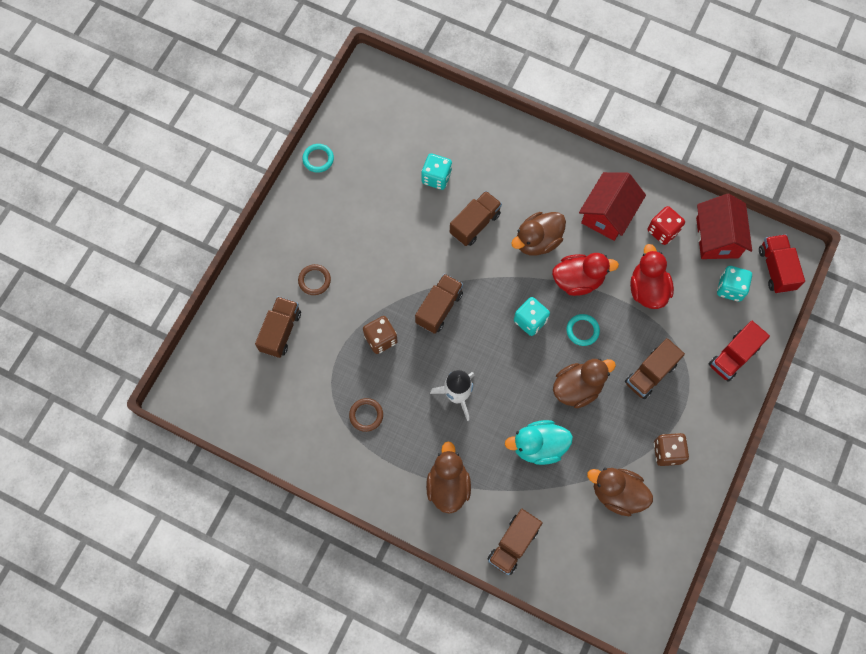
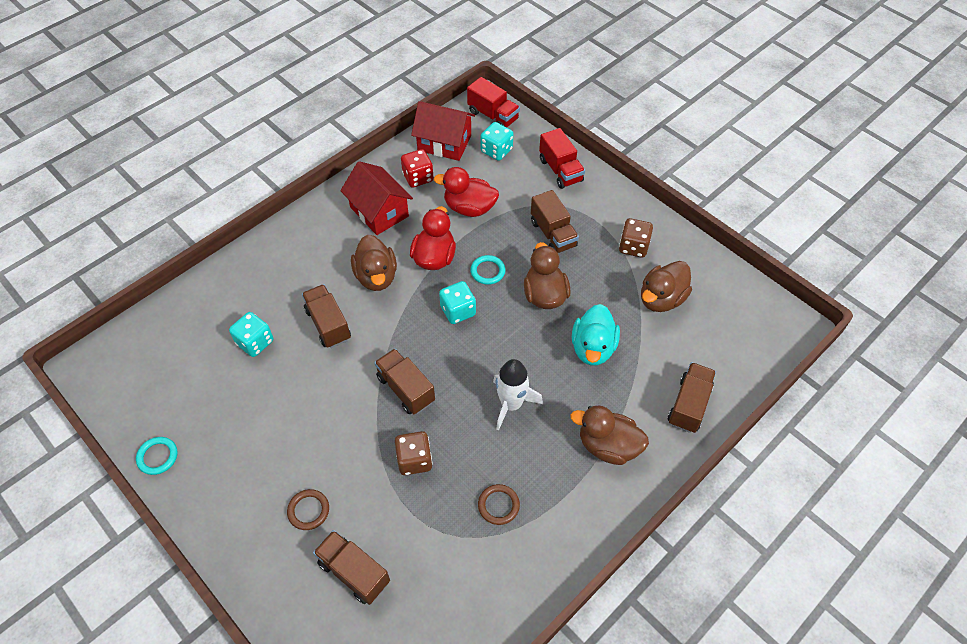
camera: 70 degrees left, 15 degrees down
(513, 544) = (688, 405): brown truck -> brown truck turned 120 degrees counterclockwise
(776, 269) = (493, 116): red truck -> red truck turned 150 degrees counterclockwise

